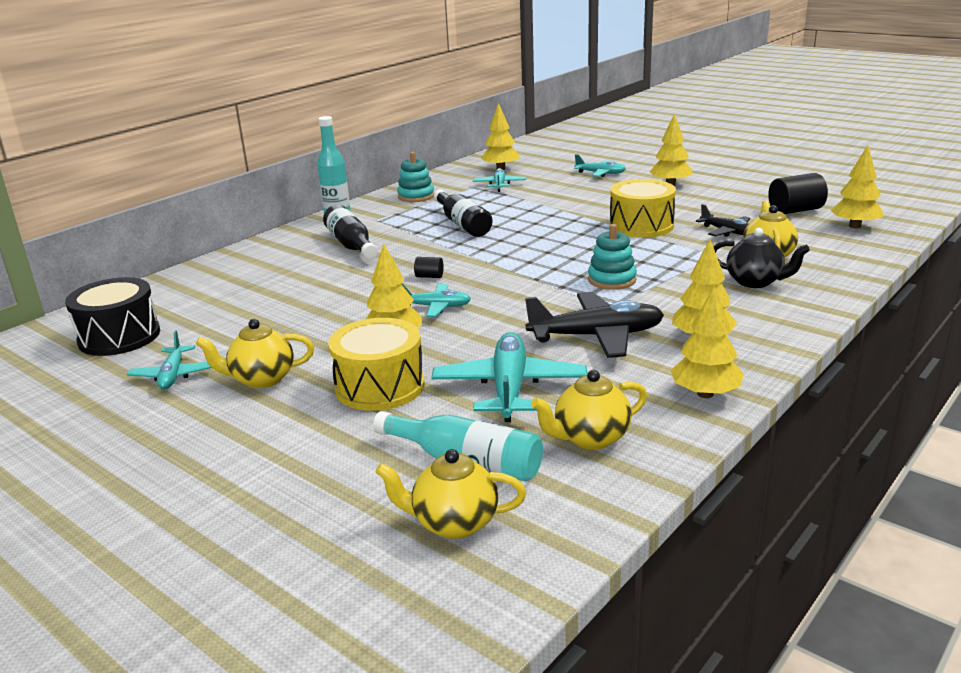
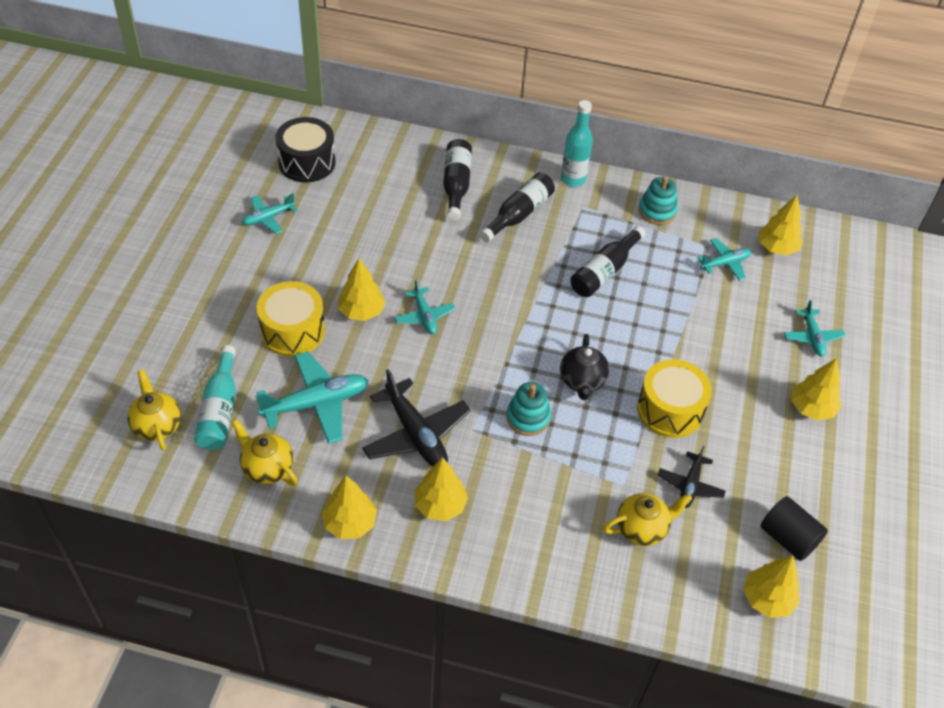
camera: 60 degrees right, 25 degrees up
(261, 379) = (279, 265): yellow teapot -> none
(274, 265) = (456, 185): none -> black bottle
(429, 276) = (478, 291): black cylinder -> none
(755, 282) = (572, 527): black teapot -> black teapot (582, 381)

